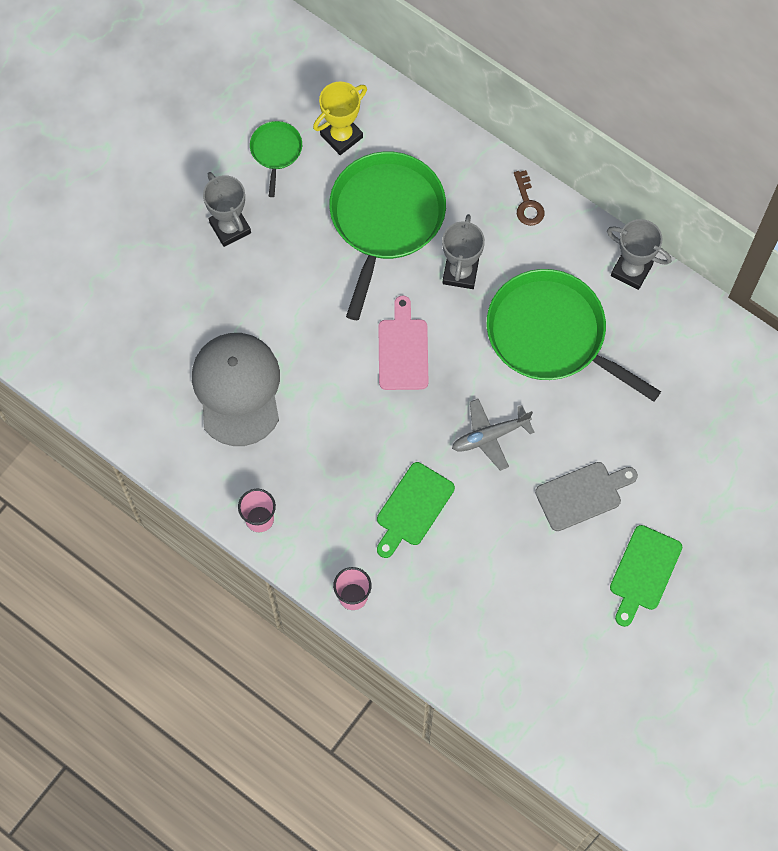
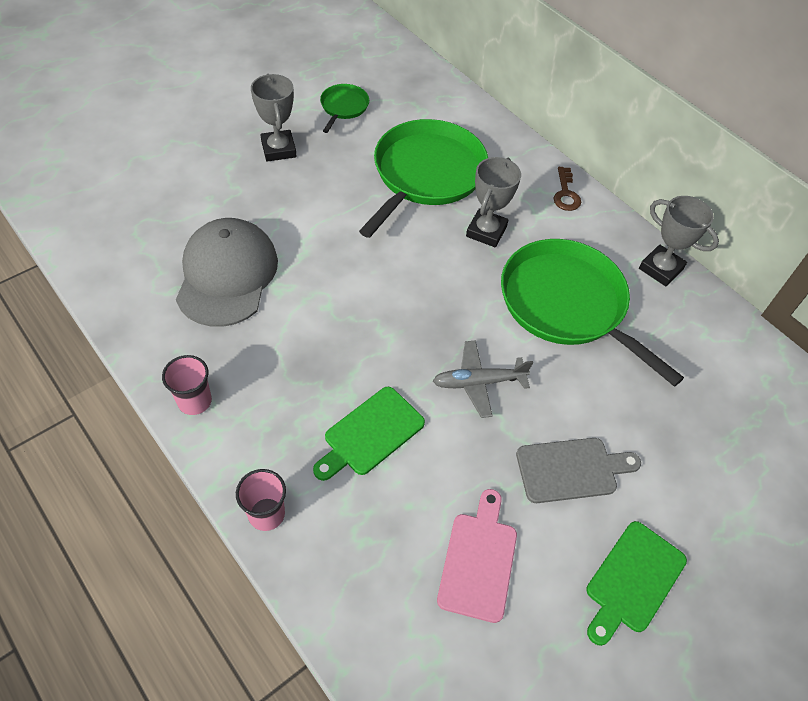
camera: 10 degrees right, 15 degrees down
(341, 136) = (406, 110): yellow trophy -> none
(403, 350) = (408, 281): pink cutting board -> pink cutting board (478, 560)

